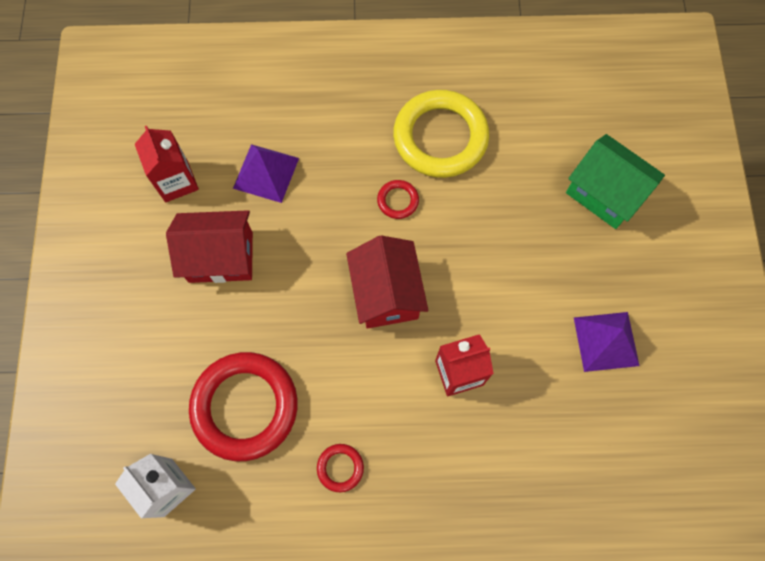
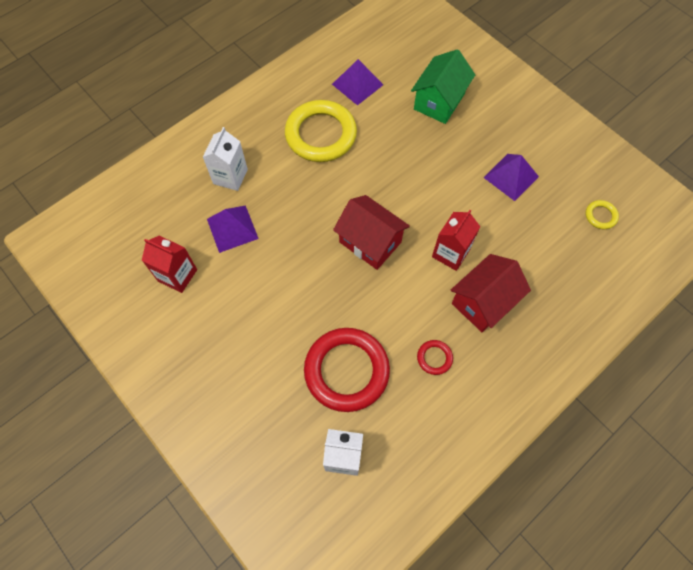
camera: 40 degrees left, 5 degrees down
(221, 257) = (249, 297): red house -> red house (483, 301)
(311, 116) = (230, 176): none -> white carton
(398, 201) = (328, 186): red ring -> none
(530, 108) = (357, 84): none -> purple pyramid
(604, 193) = (439, 101): green house -> green house turned 60 degrees counterclockwise
(669, 468) = (600, 216): none -> yellow ring

